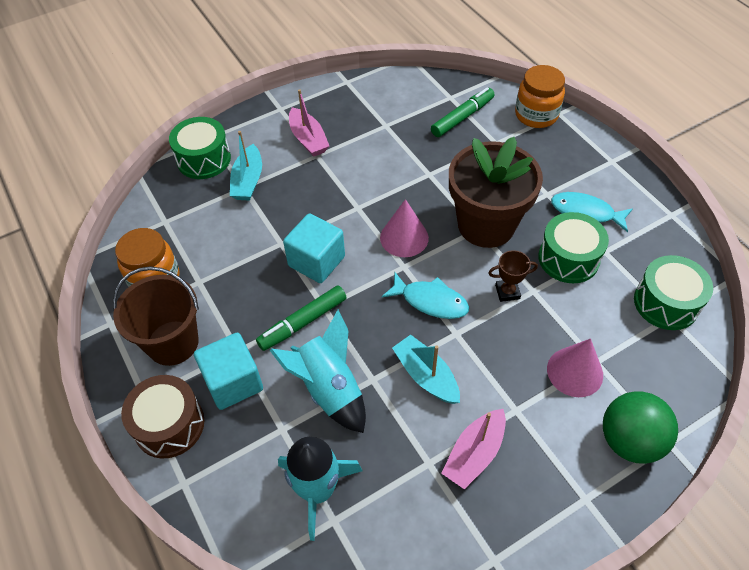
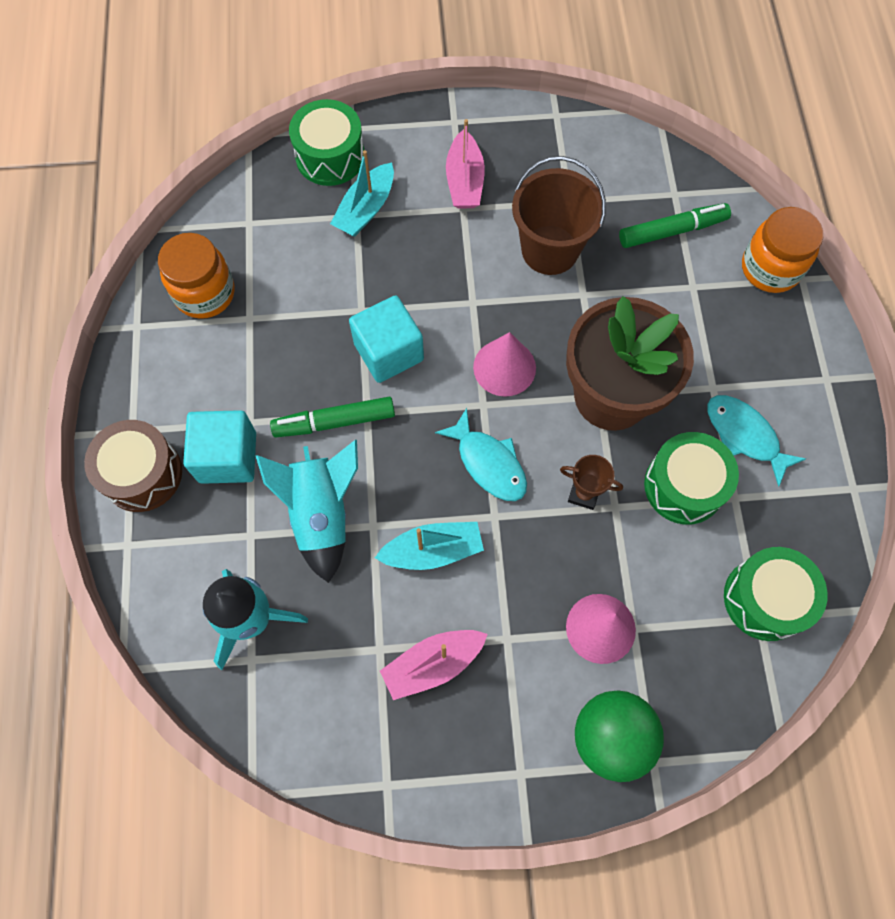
camera: 25 degrees right, 15 degrees up
(173, 343) = (188, 380): brown bucket -> brown bucket (550, 250)
(426, 376) = (432, 550): turquoise boat -> turquoise boat turned 90 degrees clockwise

